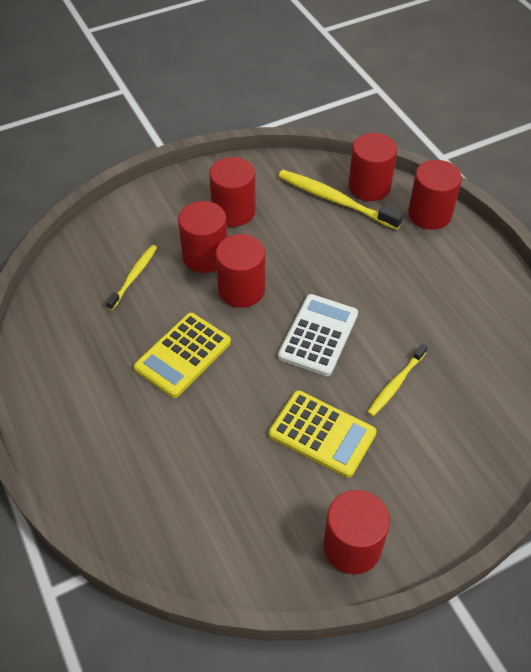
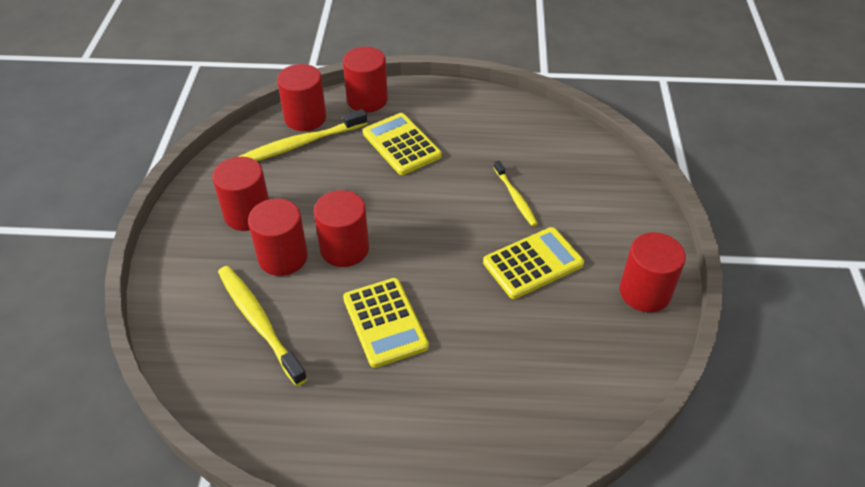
camera: 60 degrees left, 5 degrees down
(134, 276) = (258, 322): yellow toothbrush -> yellow toothbrush, size x1.65
(318, 335) = (434, 221): white calculator -> none
(393, 266) = (401, 144): none -> yellow calculator

